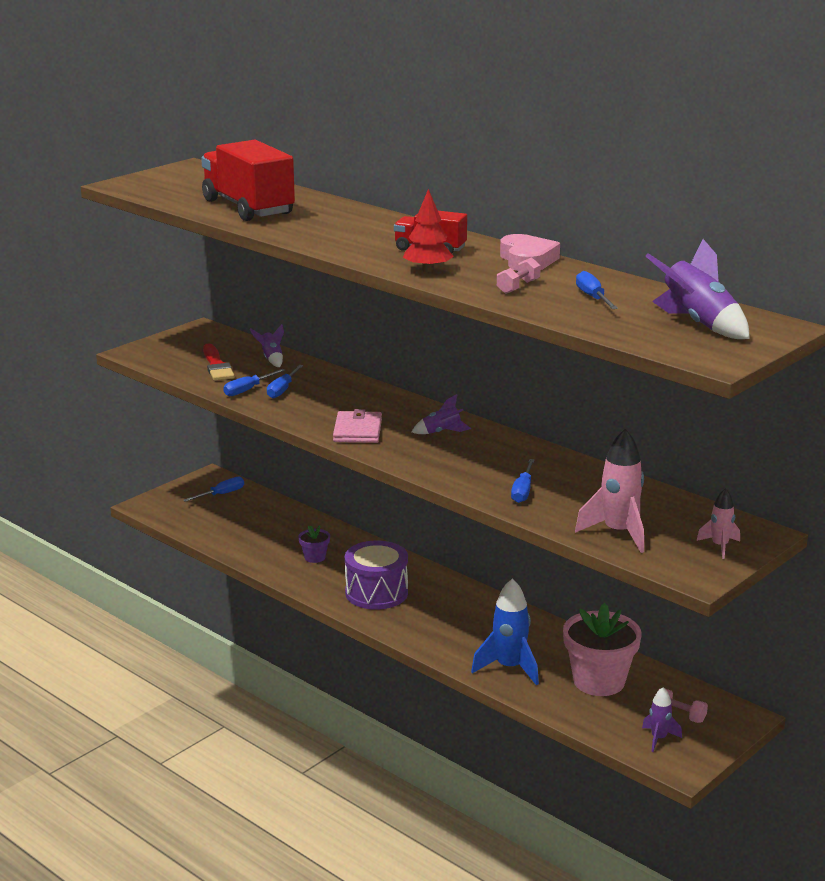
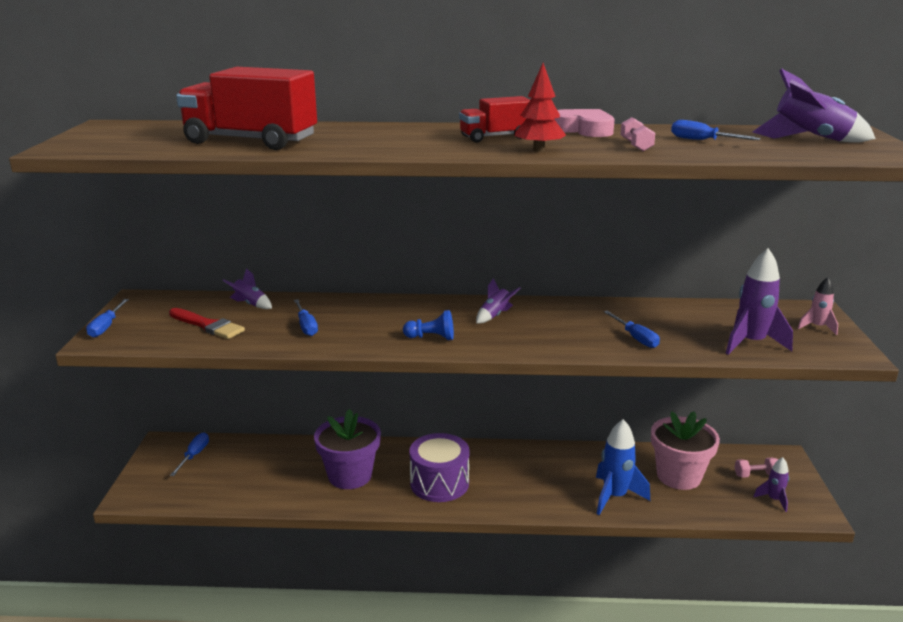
camera: 40 degrees left, 0 degrees up
(248, 390) = (275, 336): blue screwdriver -> blue screwdriver (106, 327)
(314, 557) = (350, 476): purple flower pot -> purple flower pot, size x2.12
(357, 431) = (431, 338): pink wallet -> blue pawn
(618, 533) = (751, 343): pink rocket -> purple rocket

